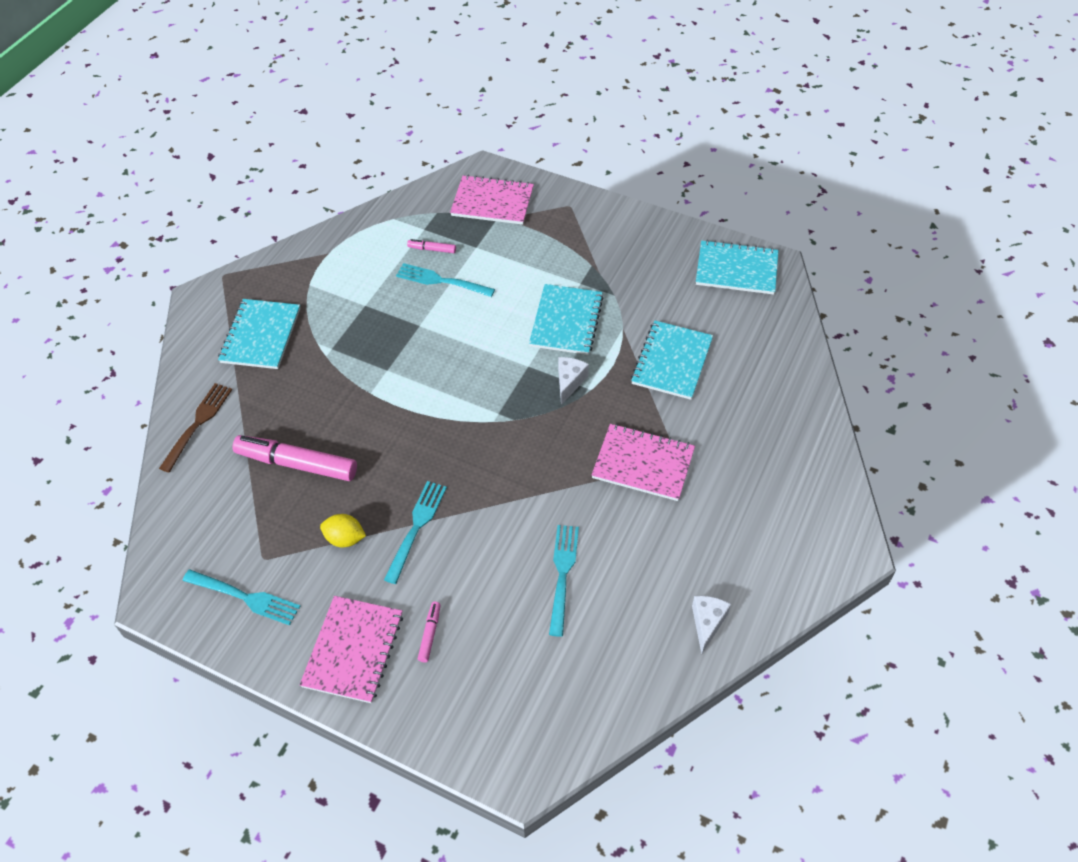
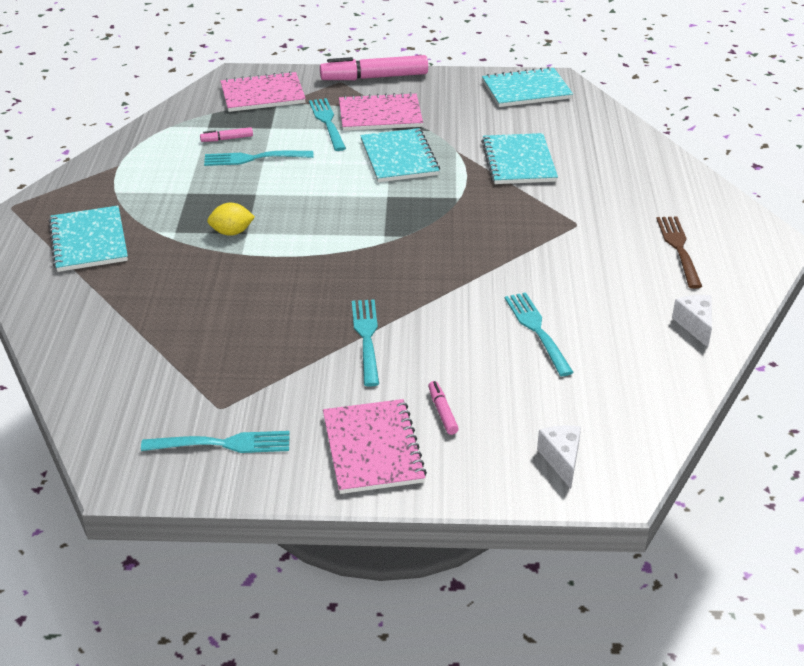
camera: 25 degrees left, 15 degrees down
(197, 424) = (66, 325): brown fork -> brown fork (679, 249)
(297, 464) = (203, 326): pink marker -> pink marker (374, 77)
(345, 539) = (298, 367): yellow lemon -> yellow lemon (232, 232)
(528, 256) = (327, 123): none -> turquoise fork
(569, 382) = (435, 198): white cheese -> white cheese (561, 459)
(643, 464) = (548, 234): pink notebook -> pink notebook (380, 115)

